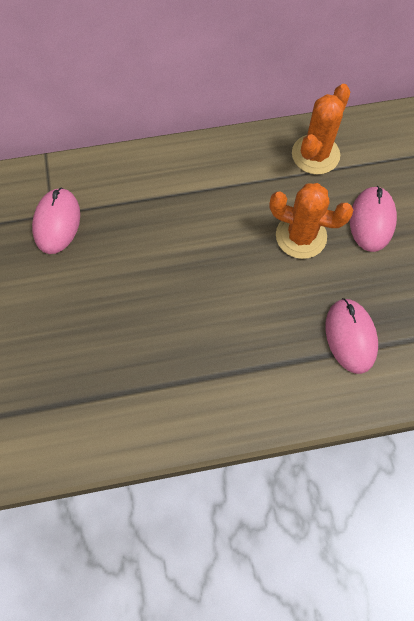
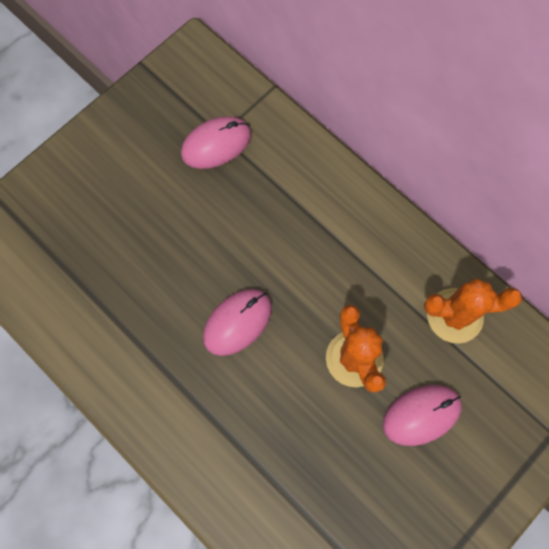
camera: 55 degrees right, 5 degrees up
(350, 336) = (283, 468): pink mouse -> pink mouse (237, 322)

